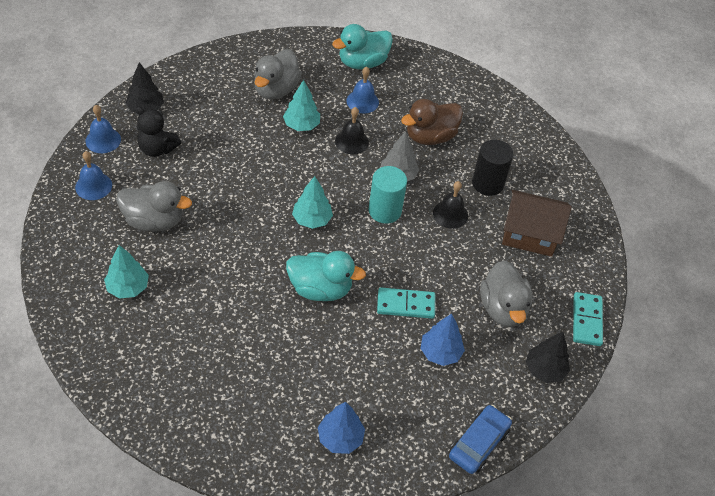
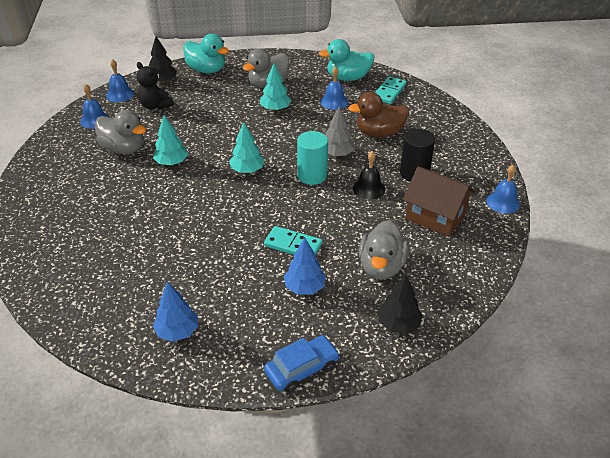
camera: 25 degrees right, 10 degrees down
(128, 287) = (76, 187): turquoise tree -> turquoise tree (172, 163)
(320, 289) = (226, 218): turquoise duck -> turquoise duck (207, 70)
(351, 141) = (310, 125): black bell -> none
(586, 201) = (503, 202): none -> blue bell
(587, 320) = (461, 294): turquoise domino -> turquoise domino (389, 92)

